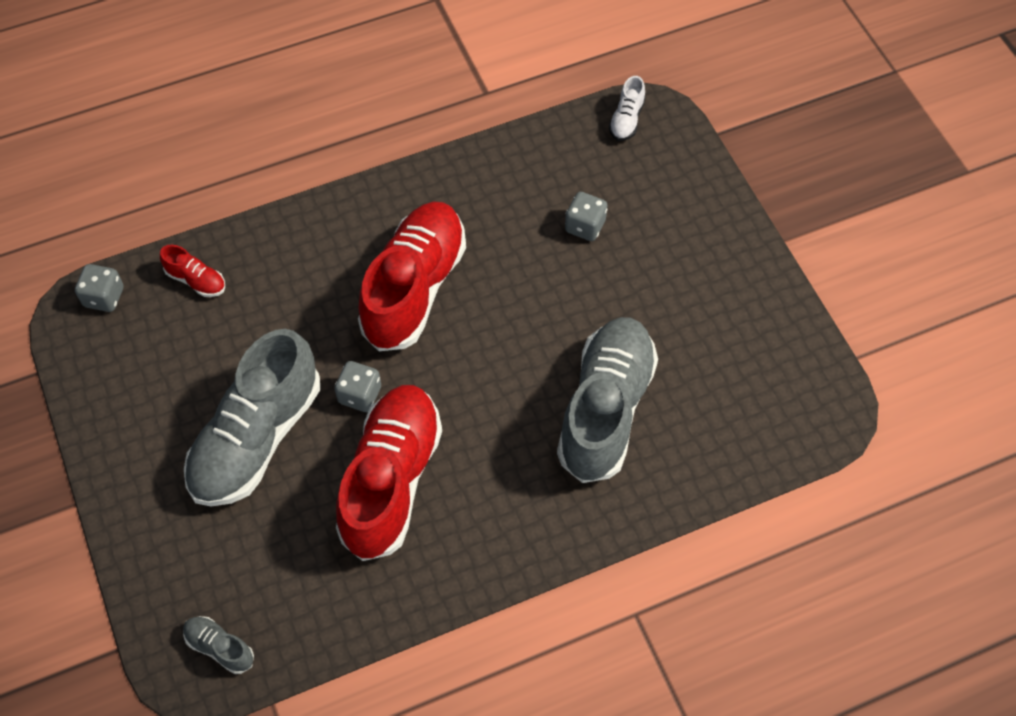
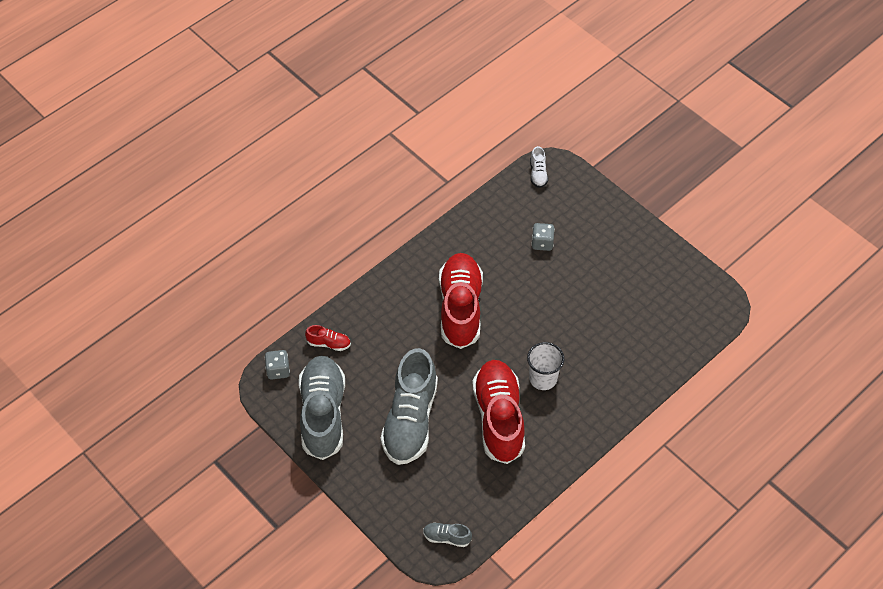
camera: 20 degrees left, 5 degrees down
(360, 395) = (458, 377): grey dice -> none
(489, 439) = (543, 378): none -> white cup
(605, 409) = (600, 341): grey shoe -> grey shoe (323, 414)

